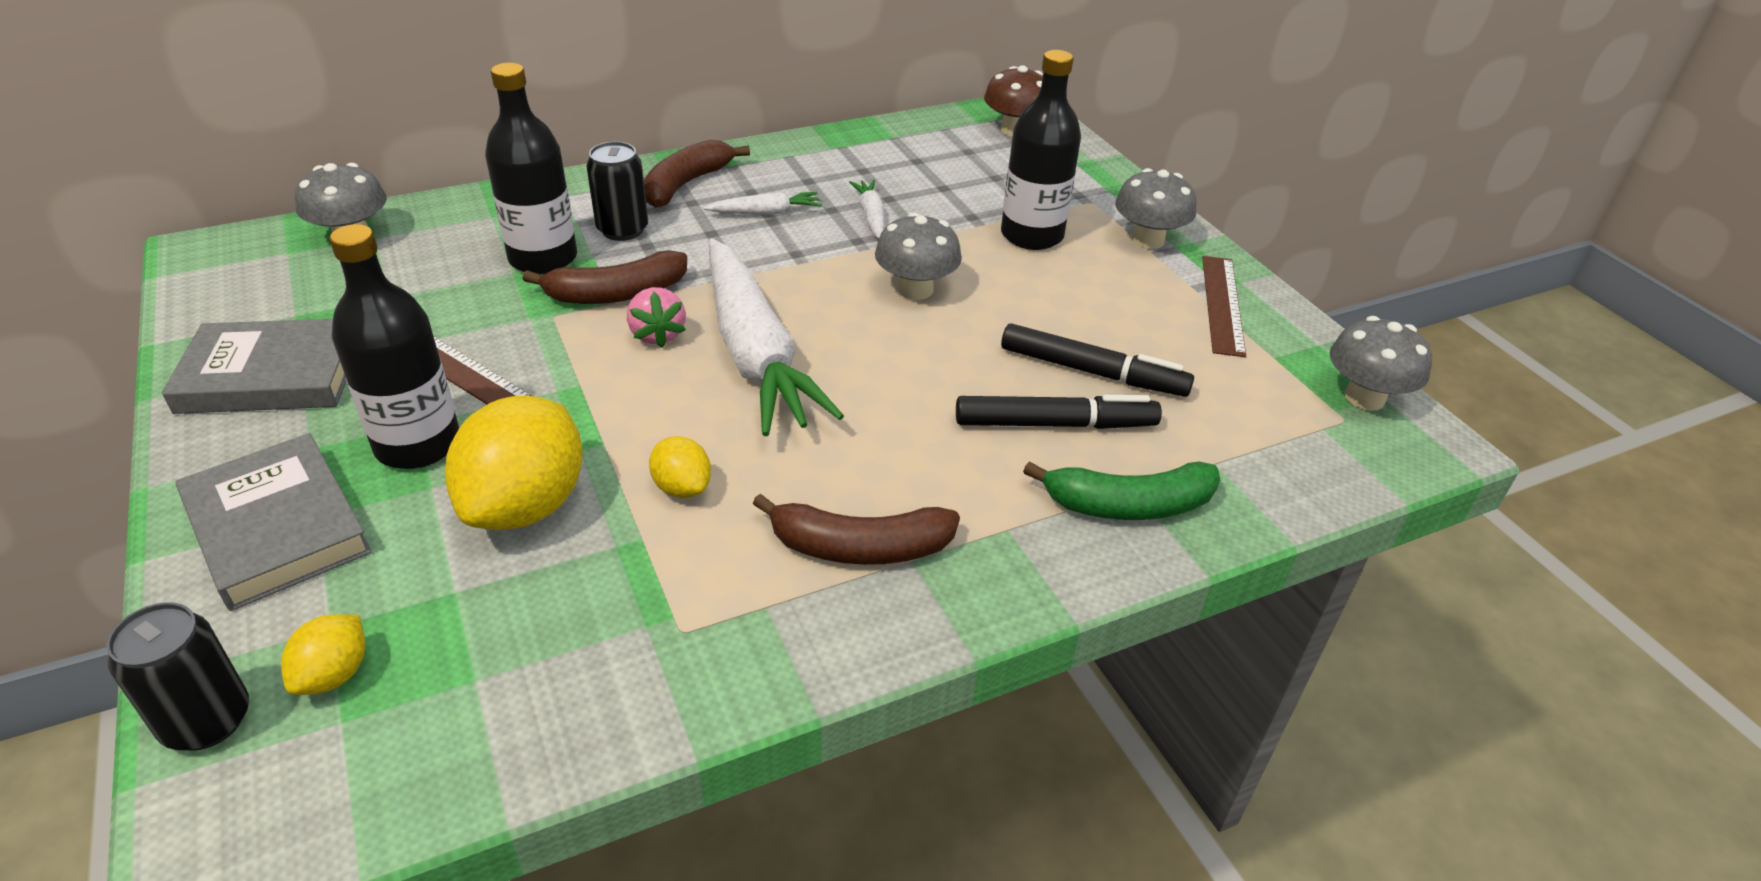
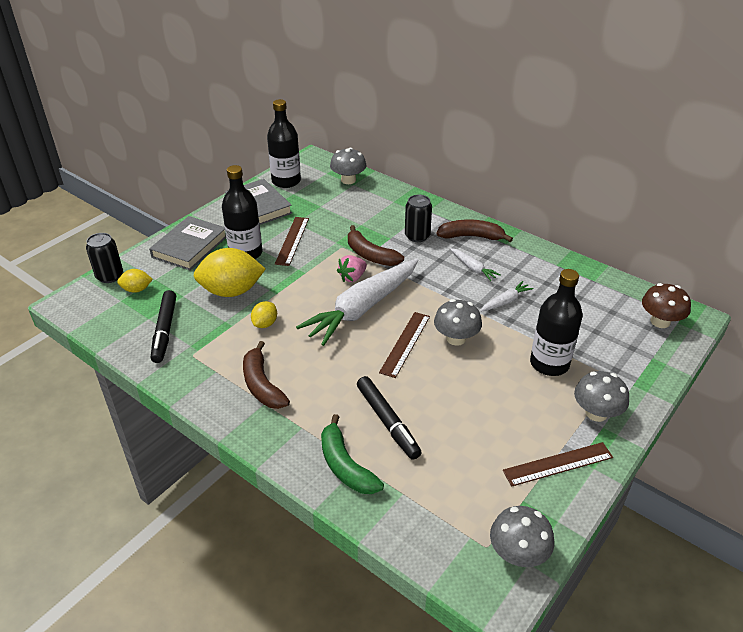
camera: 65 degrees right, 0 degrees up
(543, 258) = (377, 227): black bottle -> black bottle (286, 181)
(886, 341) = (405, 343): none -> brown ruler
(1092, 372) = (442, 424): black marker -> black marker (165, 330)

